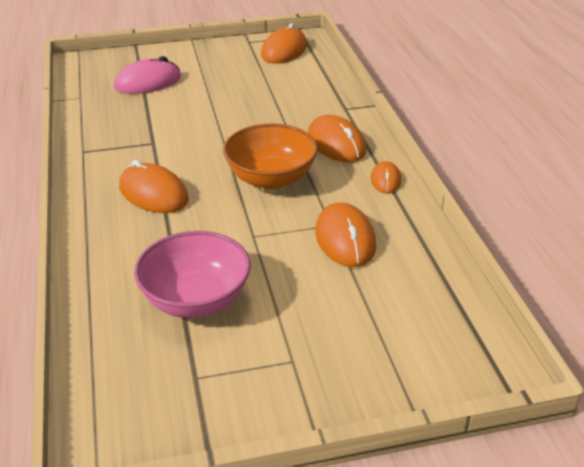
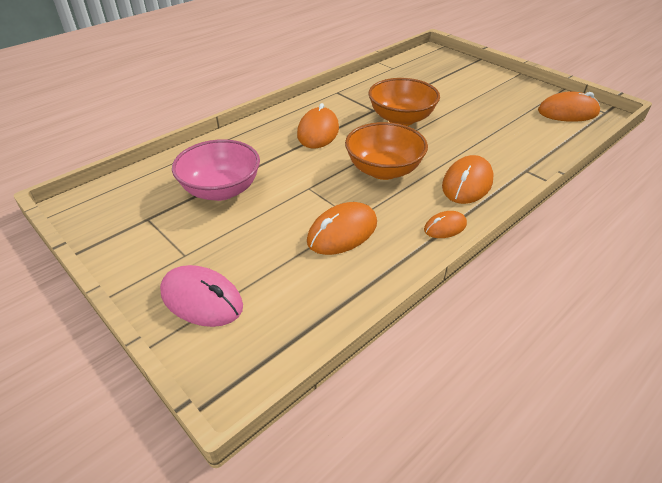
camera: 60 degrees right, 5 degrees up
(148, 82) = (441, 80): pink mouse -> pink mouse (202, 299)
(192, 134) = (401, 119): none -> orange bowl

